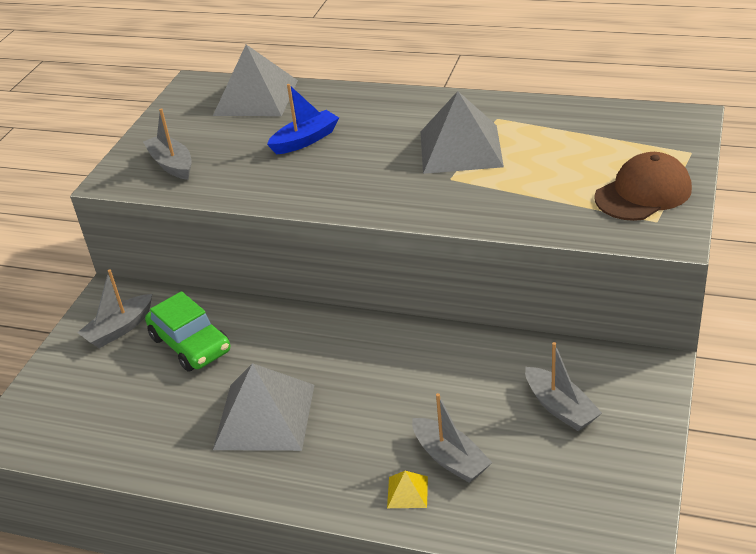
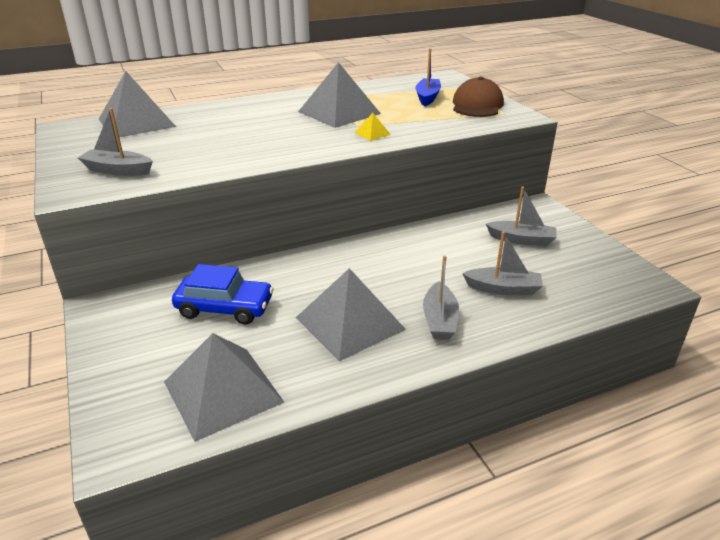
camera: 45 degrees left, 5 degrees down
(107, 427) = (222, 391): none -> grey pyramid
(119, 329) = (141, 324): grey boat -> grey boat (439, 320)
(190, 344) = (225, 308): green car -> blue car
(305, 140) = (218, 133): blue boat -> blue boat (427, 97)
(407, 492) = (506, 317): yellow pyramid -> yellow pyramid (372, 133)

